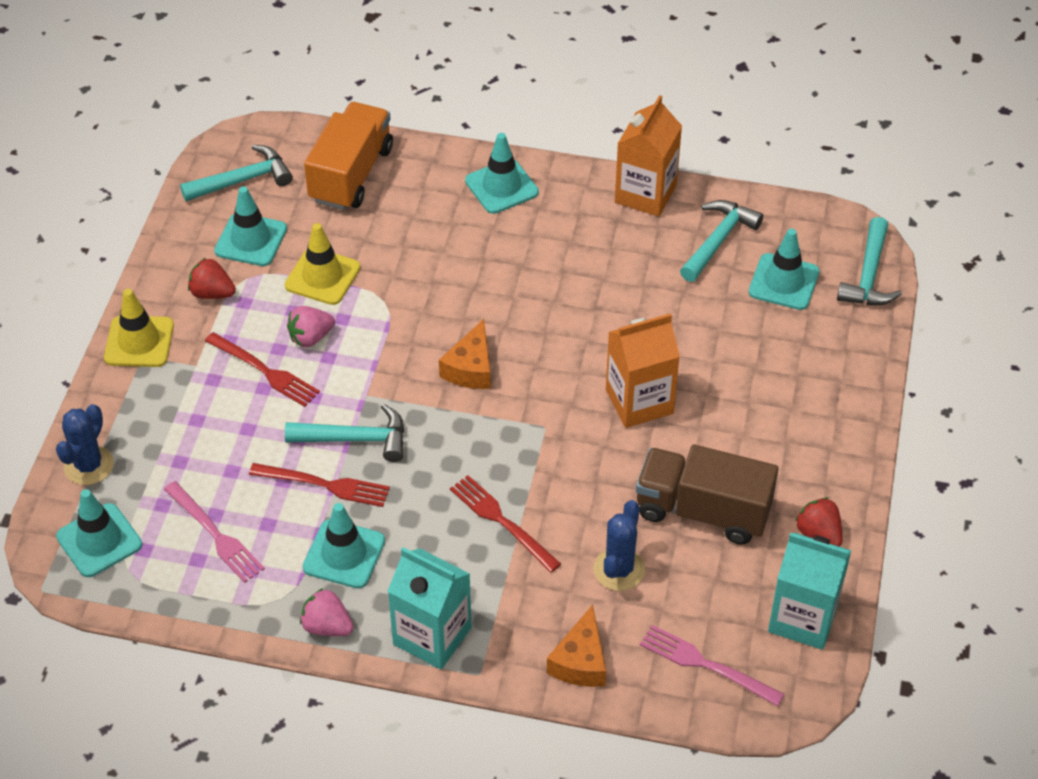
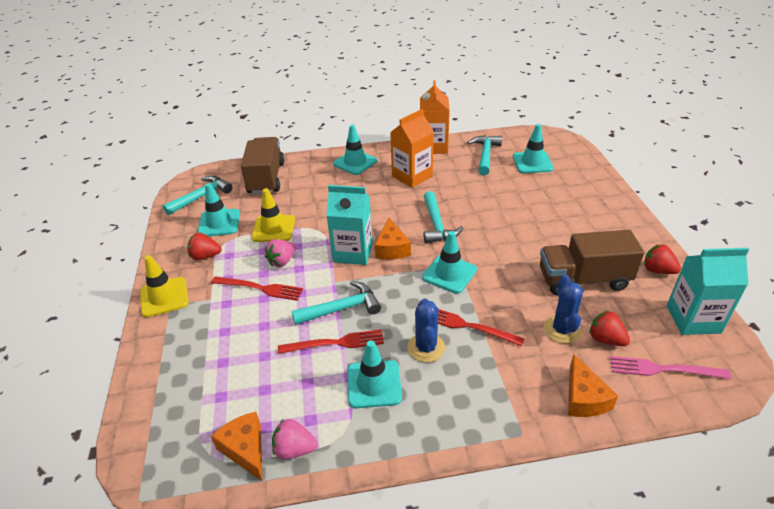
camera: 20 degrees left, 10 degrees down
(89, 465) = (152, 388): blue cactus -> blue cactus (426, 348)
(99, 540) = (178, 441): turquoise traffic cone -> turquoise traffic cone (449, 273)
(167, 576) = (245, 449): none -> orange cheese
(215, 535) = (271, 404): pink fork -> none
(327, 626) = (390, 441): pink strawberry -> pink strawberry (294, 449)
(351, 174) = (266, 178): orange truck -> brown truck
(432, 636) = (471, 419): turquoise carton -> turquoise carton (353, 252)
(639, 401) = (502, 236): orange carton -> orange carton (412, 176)
(665, 602) = (605, 339): none -> red strawberry
(868, 275) = (571, 149): turquoise hammer -> turquoise hammer (437, 225)

